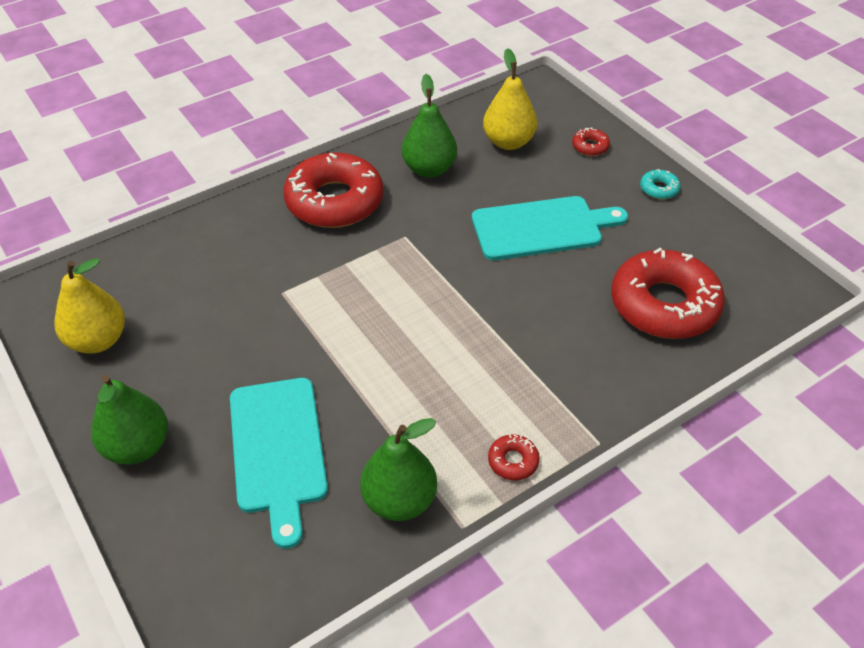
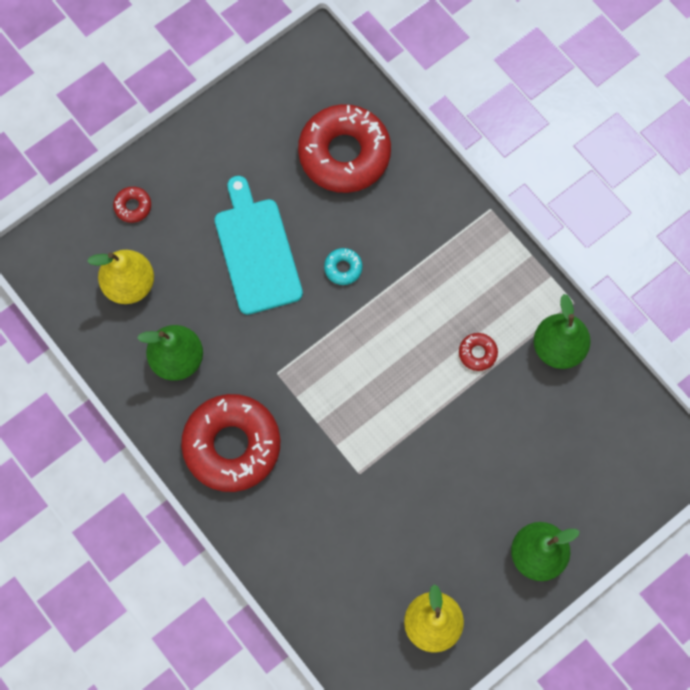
camera: 95 degrees left, 25 degrees up
(278, 450) = (526, 443): turquoise cutting board -> none
(513, 461) = (514, 269): red donut -> red donut (477, 353)
(659, 189) = (194, 147): turquoise donut -> turquoise donut (343, 268)

